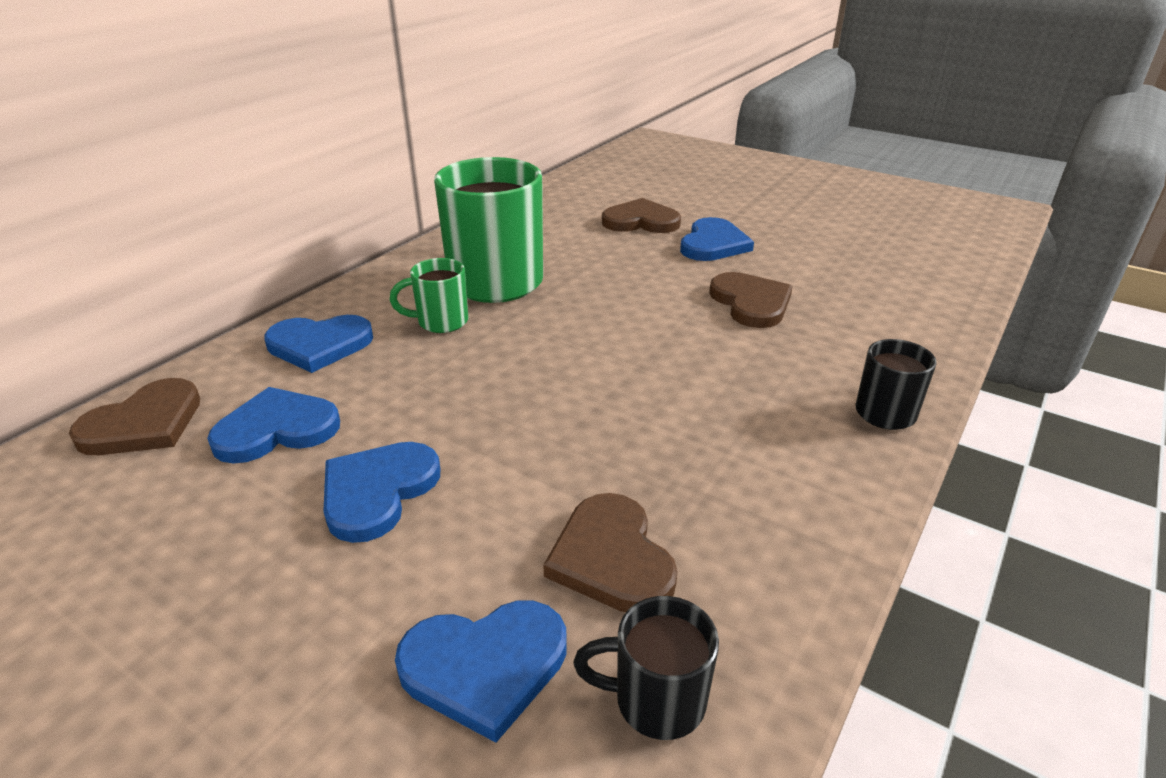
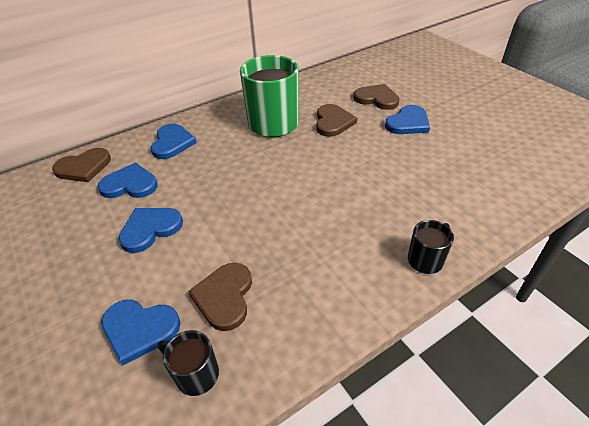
camera: 25 degrees right, 10 degrees up
(319, 345) = (172, 143): blue heart -> blue heart turned 105 degrees counterclockwise
(440, 322) = (232, 142): green mug -> none
(751, 303) = (401, 168): brown heart -> brown heart (333, 122)

